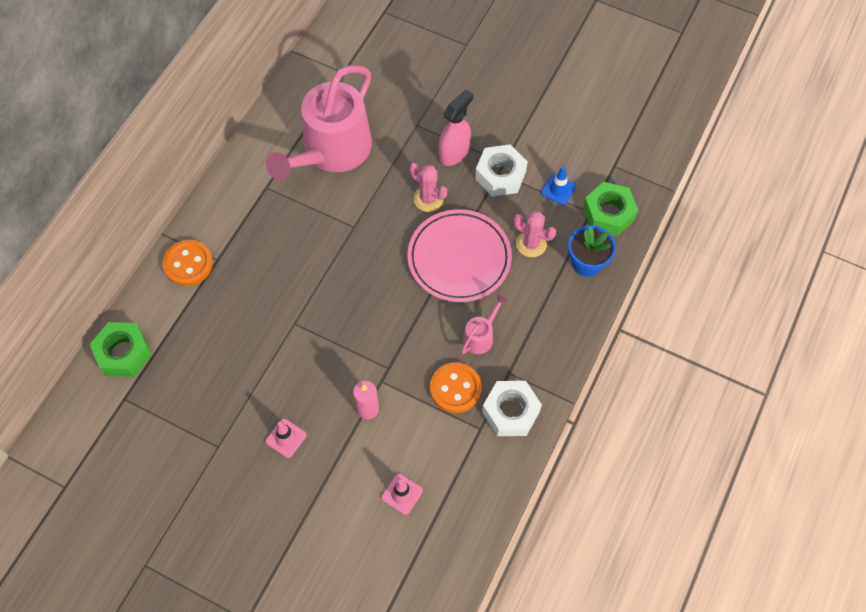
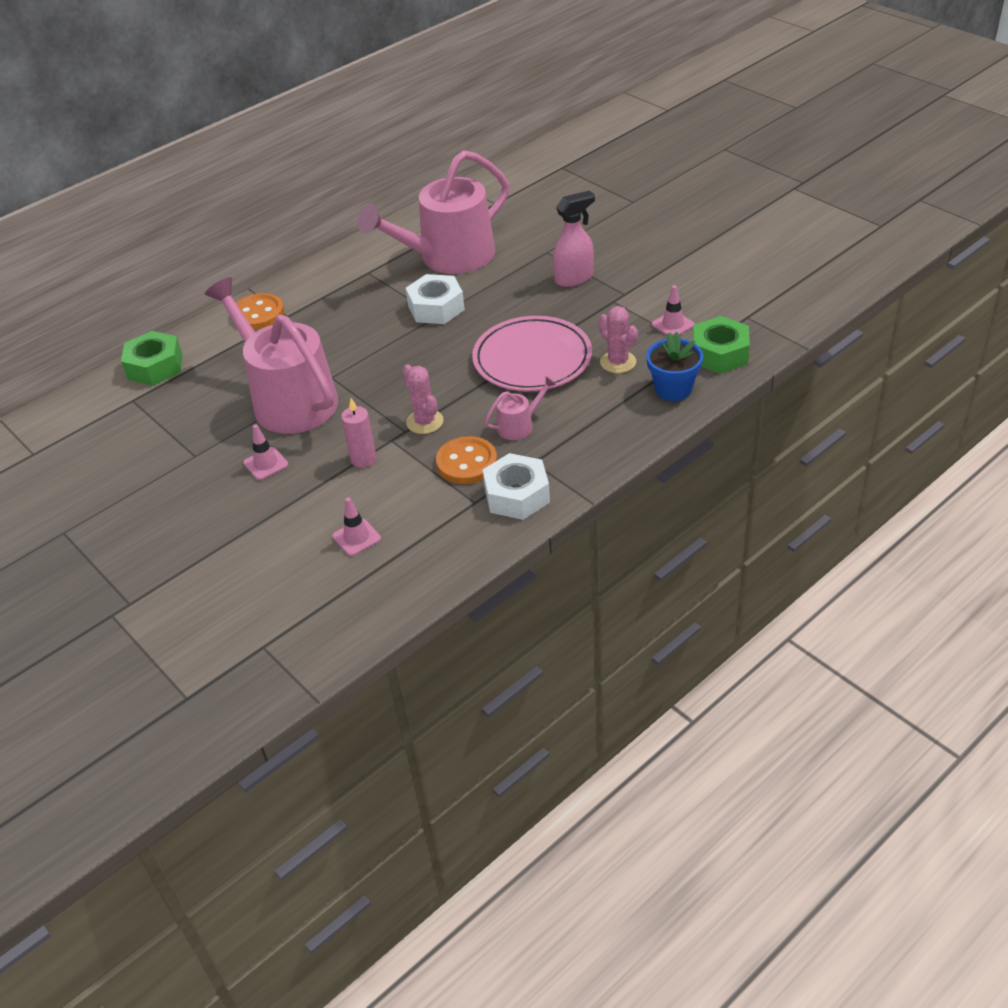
camera: 25 degrees right, 20 degrees down
(269, 359) = (289, 399): none -> pink watering can
(428, 199) = (526, 308): pink cactus -> pink cactus (425, 422)
(500, 175) = (614, 303): white nut -> white nut (436, 308)
(558, 189) = (673, 325): blue traffic cone -> pink traffic cone

